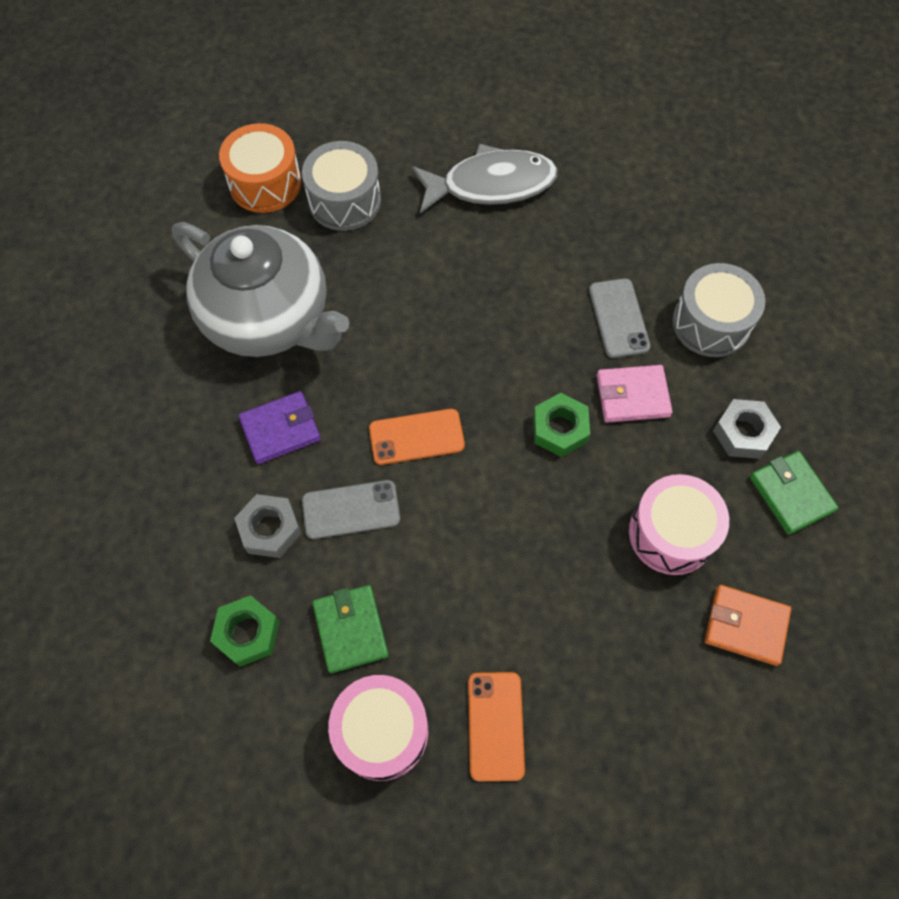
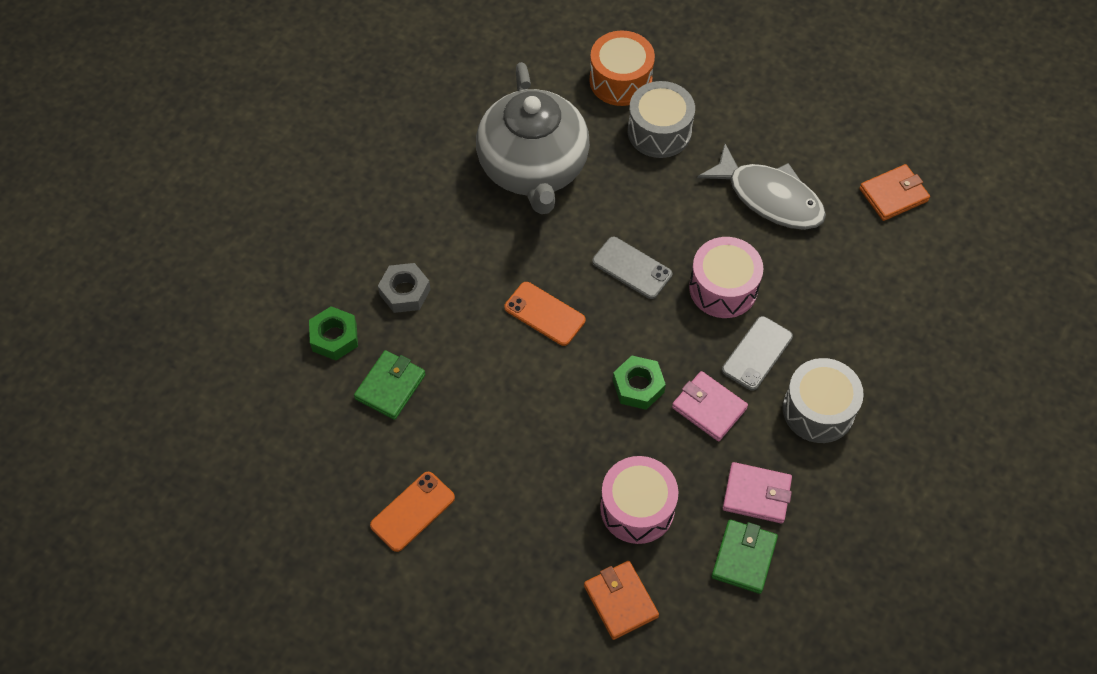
camera: 45 degrees right, 5 degrees down
(280, 429) = (470, 240): purple wallet -> none
(351, 510) = (461, 321): grey phone -> grey phone (632, 268)
(381, 731) = (349, 455): pink drum -> pink drum (723, 288)
(579, 109) = (893, 195): none -> orange wallet
(743, 433) = (756, 494): grey nut -> pink wallet

